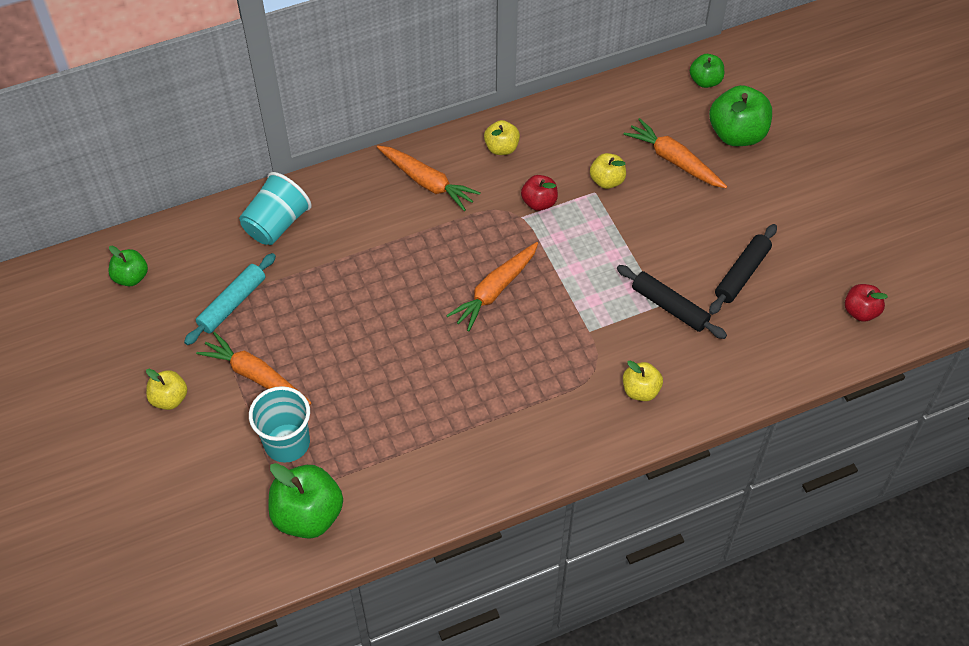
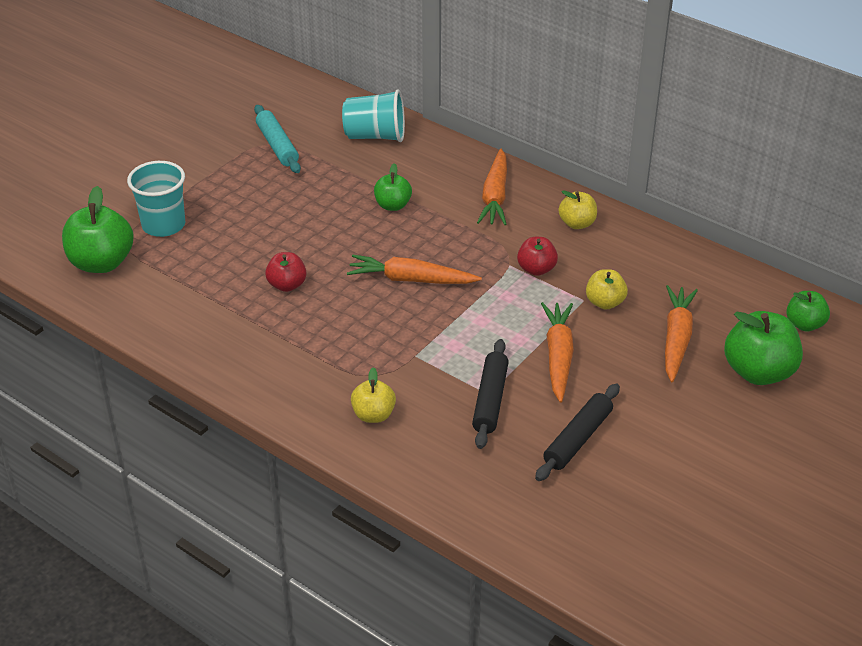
camera: 60 degrees right, 15 degrees down
(131, 277) = (263, 90): green apple -> green apple (393, 205)
(169, 398) = (164, 152): yellow apple -> none
(232, 303) = (277, 146): turquoise rolling pin -> turquoise rolling pin turned 60 degrees clockwise
(256, 376) = (217, 184): orange carrot -> orange carrot (558, 356)
(742, 274) = (578, 439): black rolling pin -> black rolling pin turned 60 degrees counterclockwise
(860, 311) = (612, 553): red apple -> red apple (287, 285)

